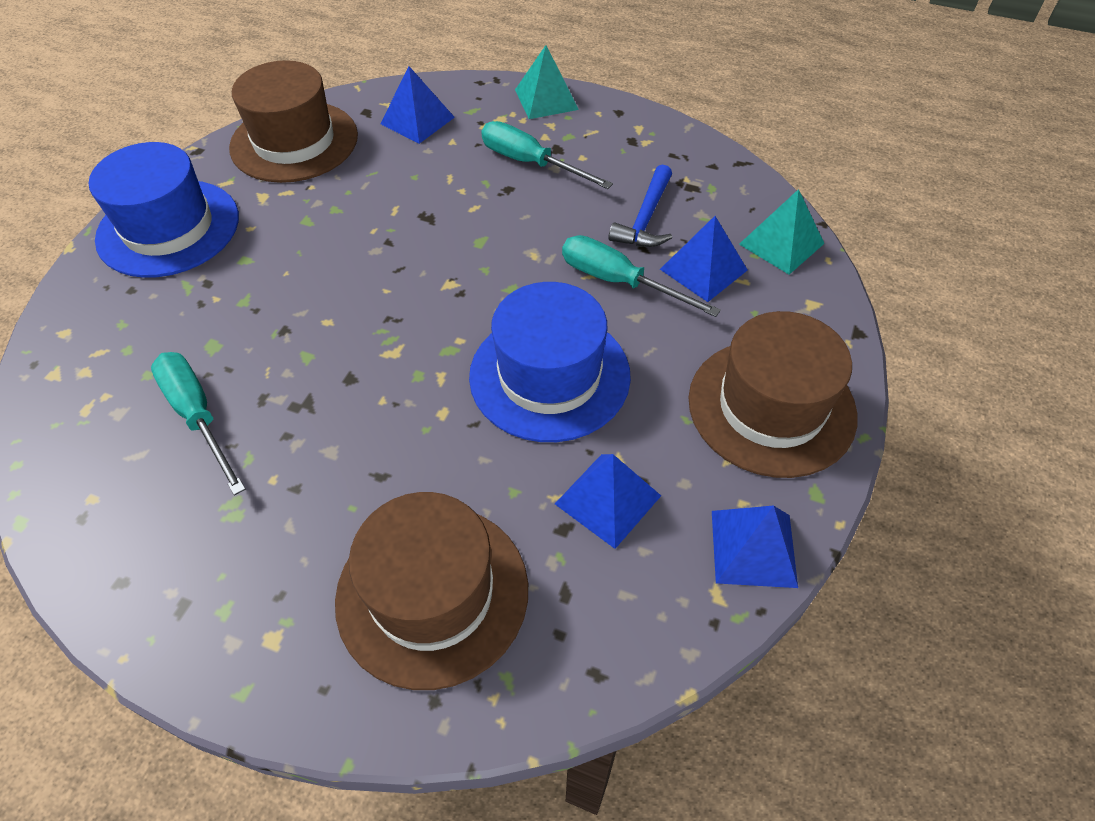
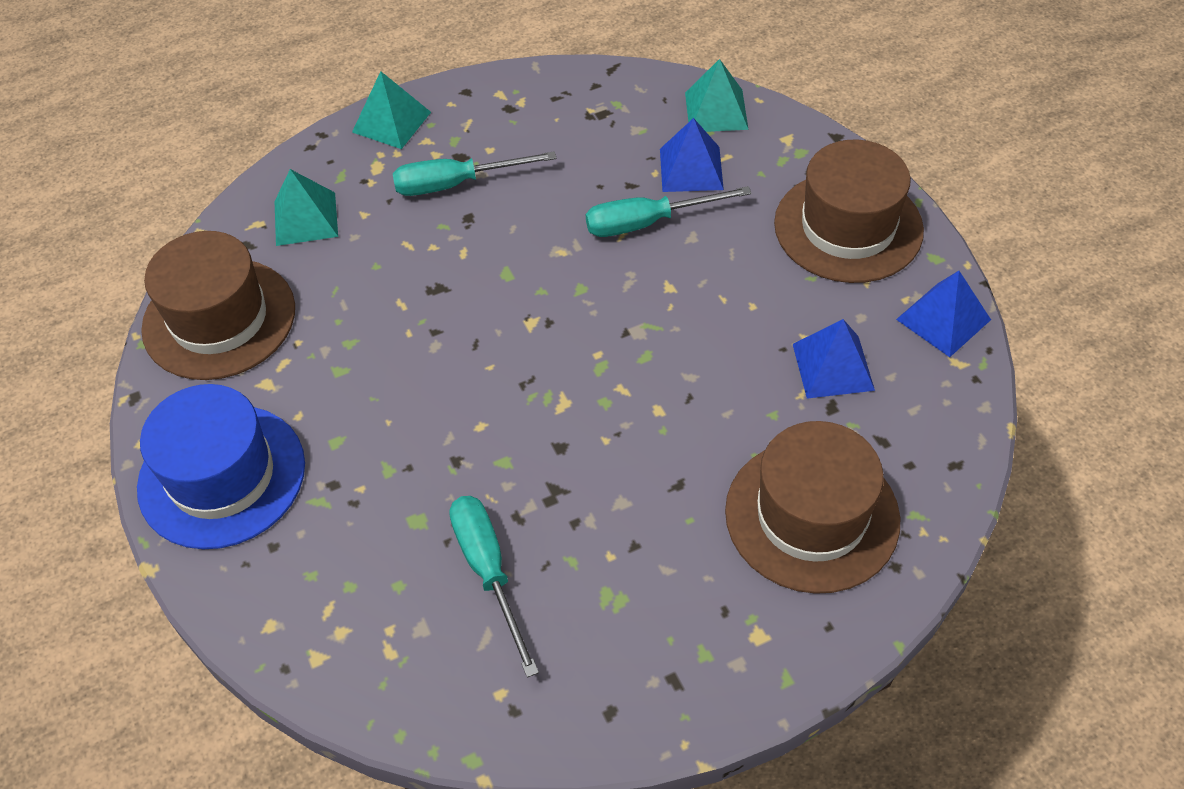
camera: 45 degrees left, 0 degrees up
(198, 416) = (489, 572): turquoise screwdriver -> turquoise screwdriver turned 60 degrees clockwise
(417, 120) = (306, 218): blue pyramid -> turquoise pyramid
(549, 375) = (692, 324): blue hat -> none
(645, 219) = (603, 162): blue hammer -> none

